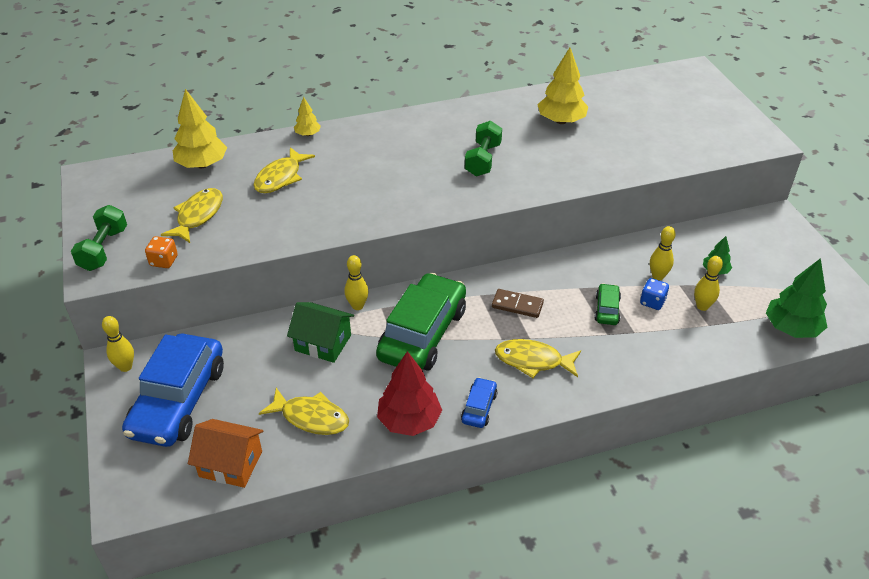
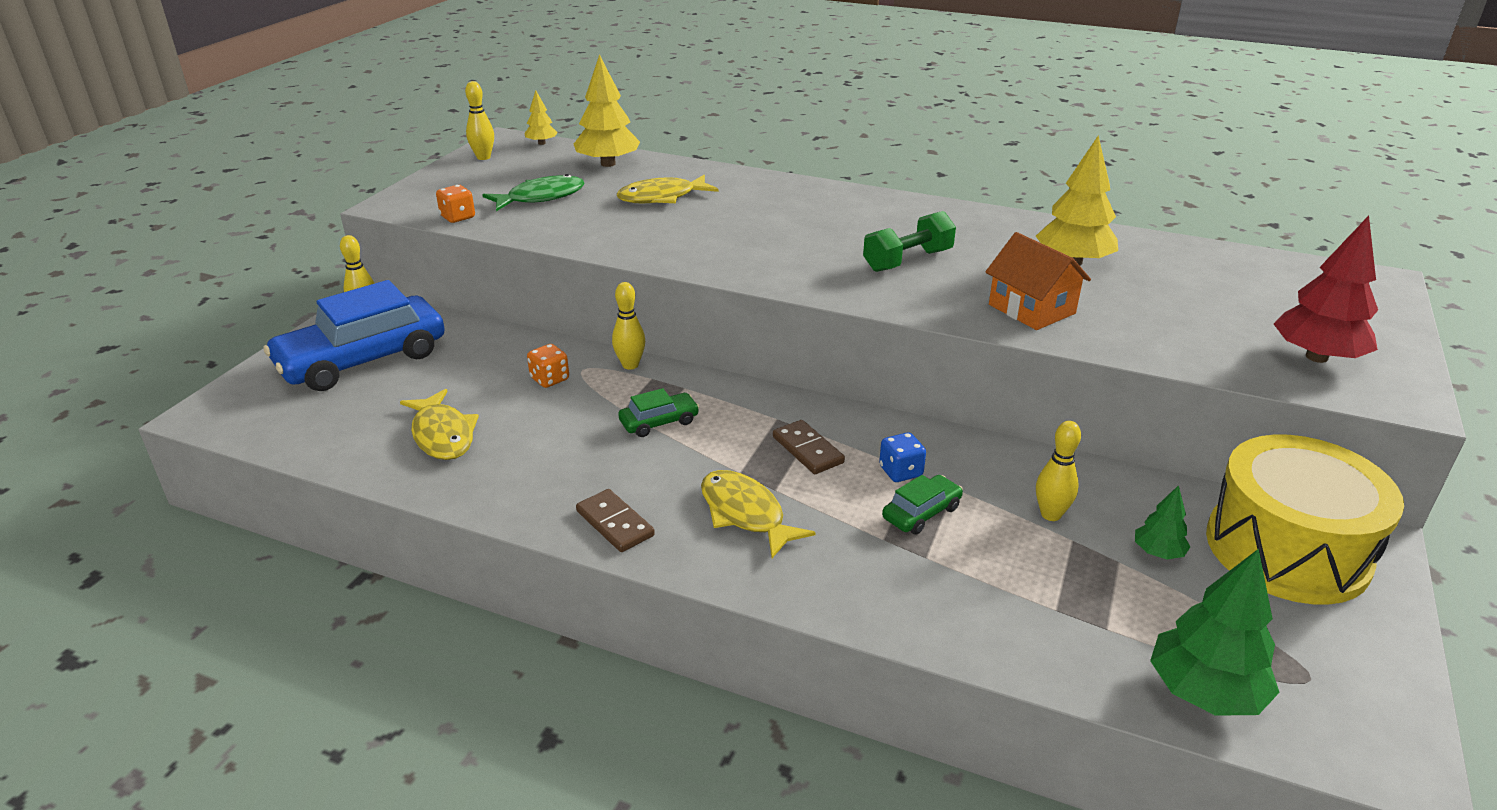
camera: 40 degrees right, 10 degrees down
(104, 249) = (428, 191): green dumbbell -> none
(198, 216) = (541, 197): yellow fish -> green fish
(230, 464) = (321, 432): orange house -> orange house (1031, 309)
(308, 134) = (744, 175): yellow tree -> yellow tree (541, 143)
(323, 343) = (550, 379): green house -> orange dice
(409, 421) = (525, 492): red tree -> red tree (1316, 357)
(422, 334) = (659, 422): green car -> green car, size x0.44
(479, 407) = (614, 523): blue car -> brown domino
(652, 302) = (1001, 538): blue dice -> blue dice (900, 472)
(702, 306) = (1076, 583): yellow bowling pin -> yellow bowling pin (483, 157)
(755, 239) = (1287, 549): none -> yellow drum

